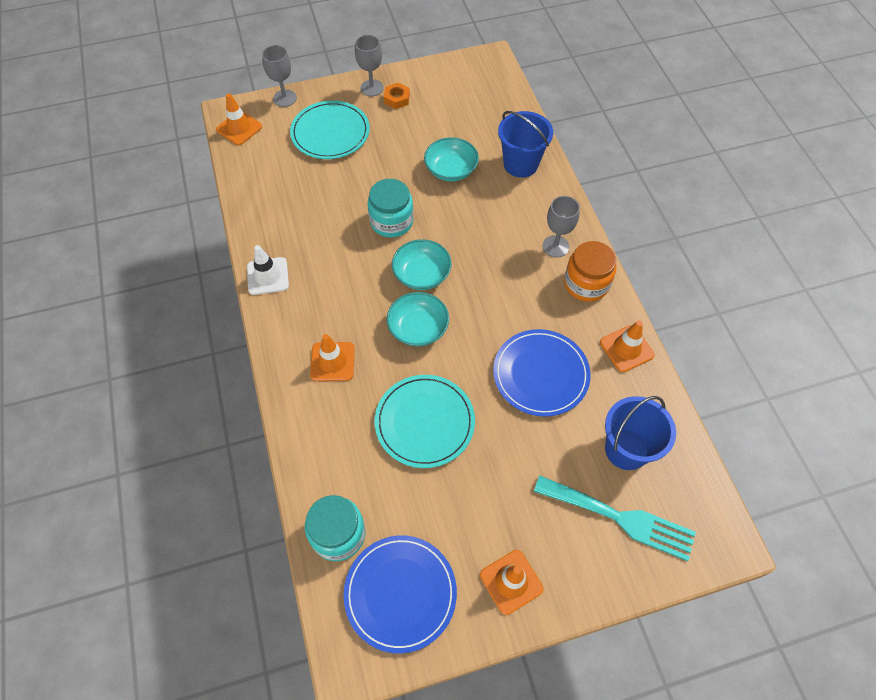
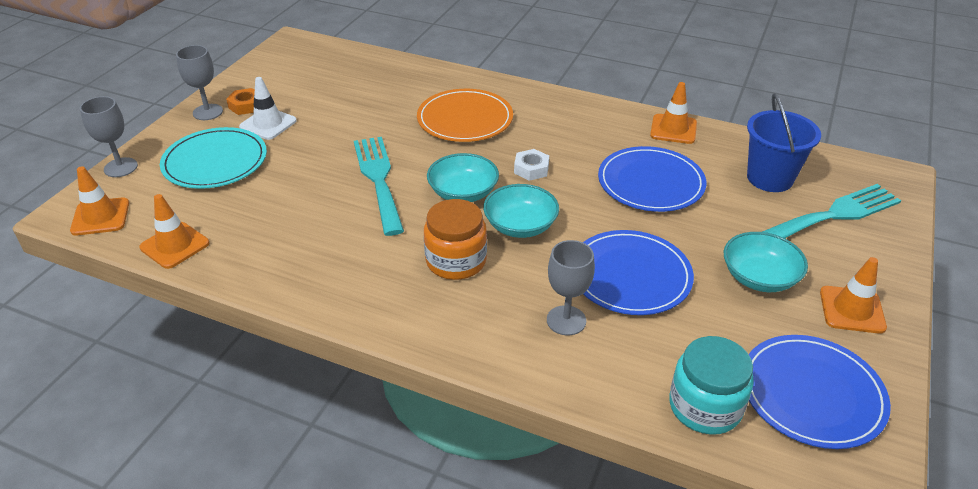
camera: 50 degrees left, 20 degrees down
(268, 276) = (323, 295): white traffic cone -> white traffic cone (268, 124)
(332, 361) = (491, 302): orange traffic cone -> orange traffic cone (174, 245)
(391, 221) = (378, 179): turquoise jar -> turquoise fork
(424, 422) = (630, 276): turquoise plate -> blue plate
(451, 170) = (373, 118): turquoise bowl -> turquoise bowl (759, 277)
(484, 293) = (531, 169): none -> white nut
(503, 217) = (465, 119): none -> orange plate
(520, 164) = (424, 83): blue bucket -> none
(555, 246) = (531, 110): grey goblet -> grey goblet (566, 320)
(586, 284) = (587, 115): orange jar -> orange jar (456, 261)

